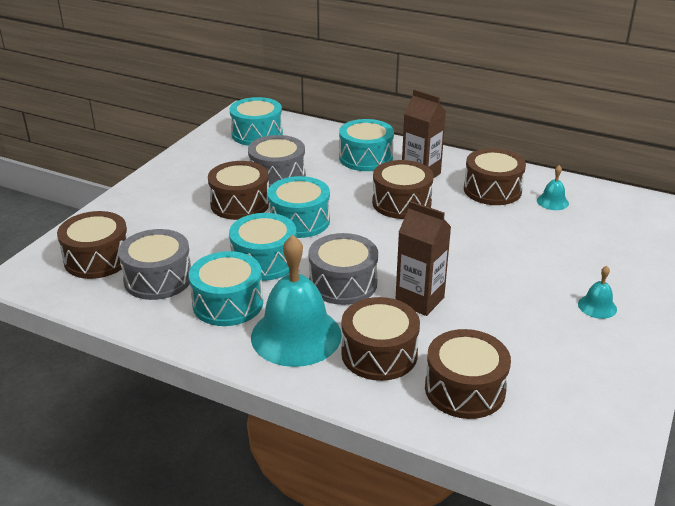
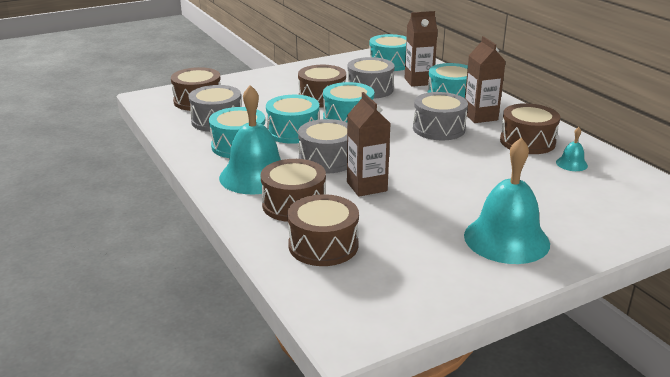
camera: 35 degrees right, 5 degrees down
(314, 149) = (418, 81): none -> brown carton
(401, 203) = (438, 129): brown drum -> grey drum
(597, 306) = (506, 239): turquoise bell -> turquoise bell, size x2.29

